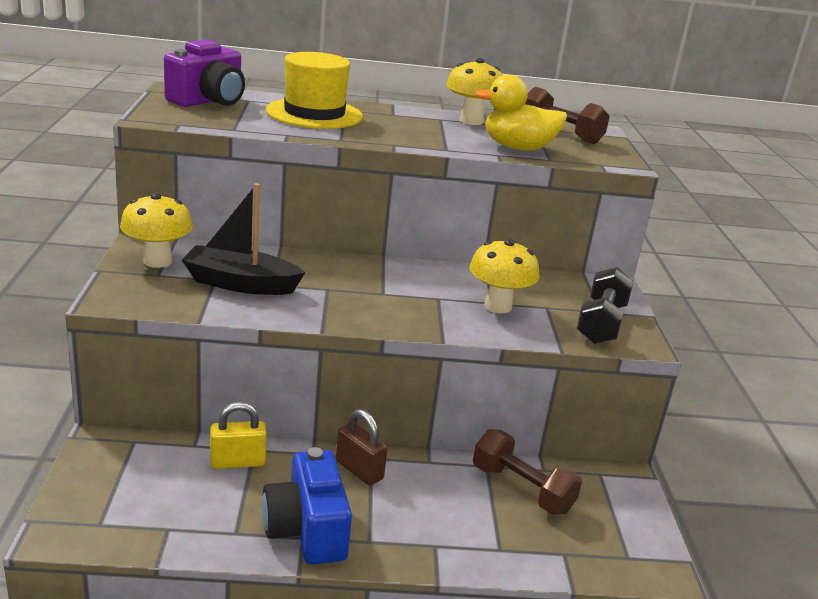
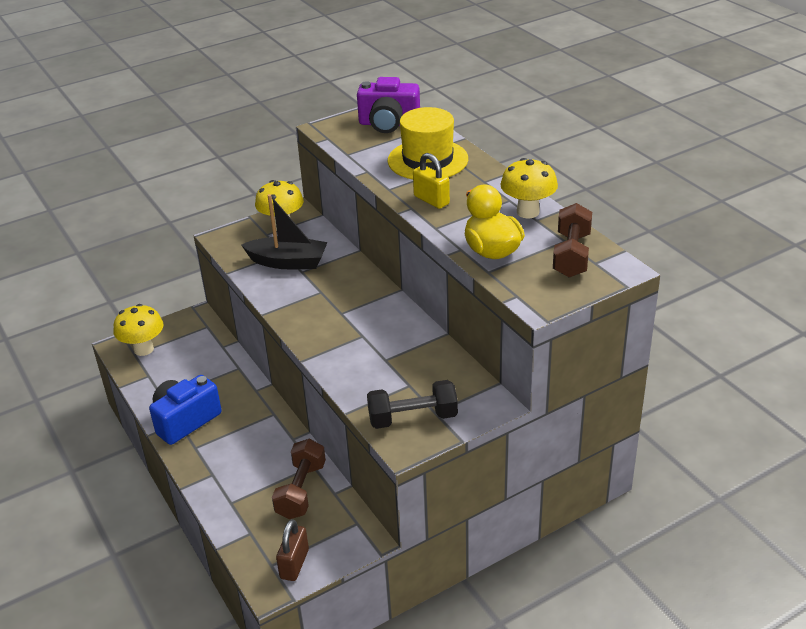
camera: 65 degrees right, 10 degrees up
(237, 462) = (221, 368): yellow padlock -> yellow padlock (431, 200)
(240, 284) = (288, 262): black boat -> black boat turned 120 degrees clockwise
(359, 470) = (256, 415): brown padlock -> brown padlock (294, 564)
(498, 306) = (381, 363): yellow mushroom -> yellow mushroom (143, 349)

